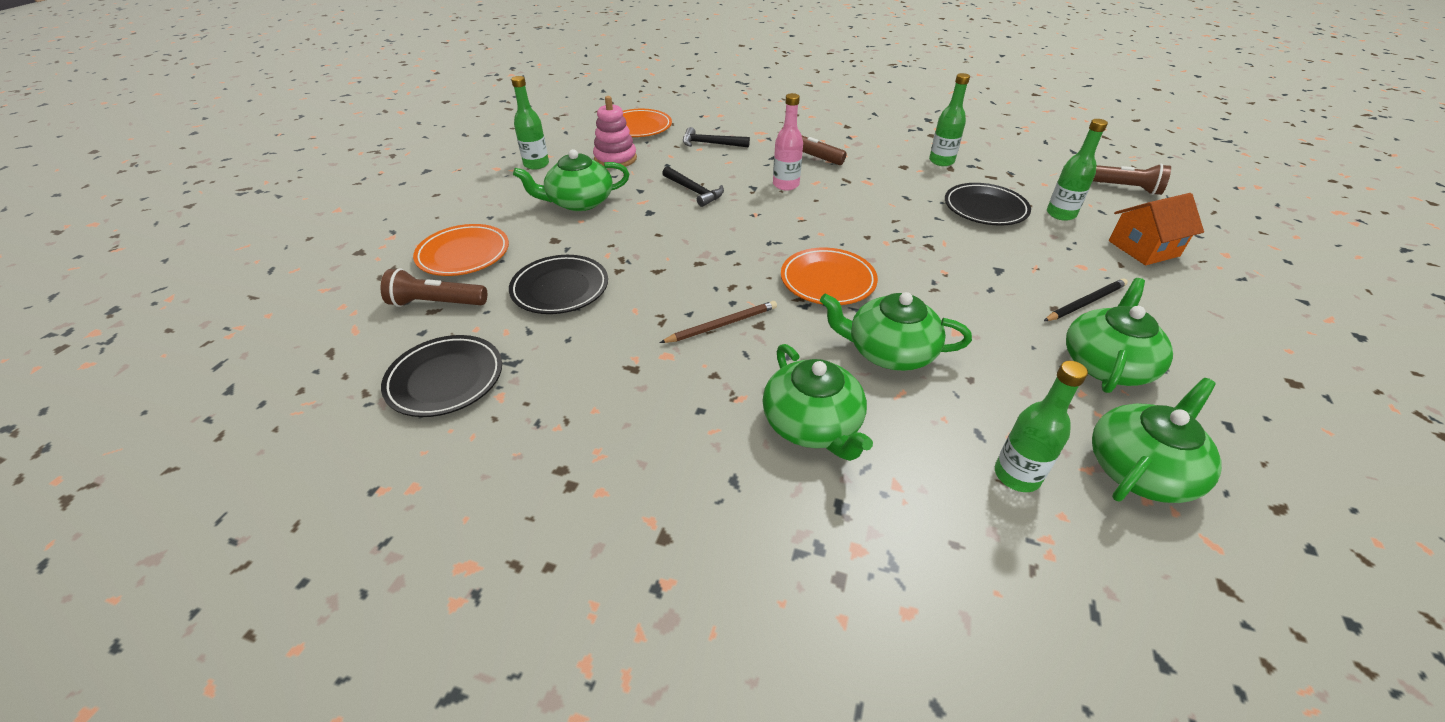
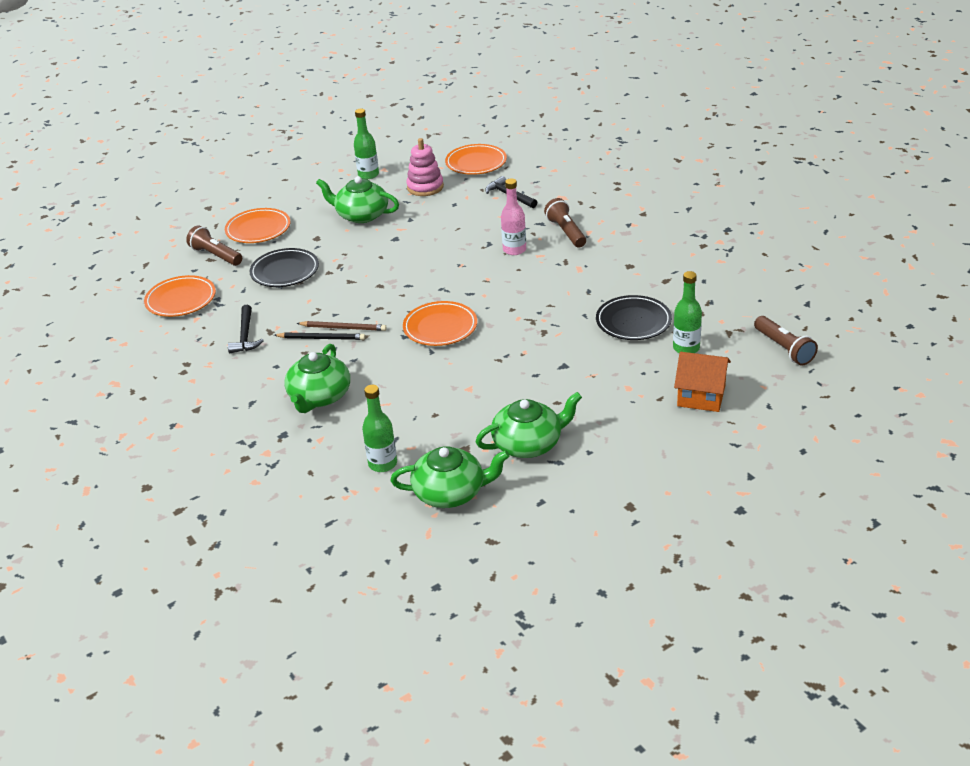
camera: 40 degrees right, 5 degrees down
(445, 379) = (181, 300): black plate -> orange plate
(694, 191) = (444, 232): black hammer -> black hammer (245, 336)
(889, 351) = (413, 381): green teapot -> none
(941, 161) = (668, 272): green bottle -> none
(1085, 303) = (583, 408): black pencil -> black pencil (321, 338)

